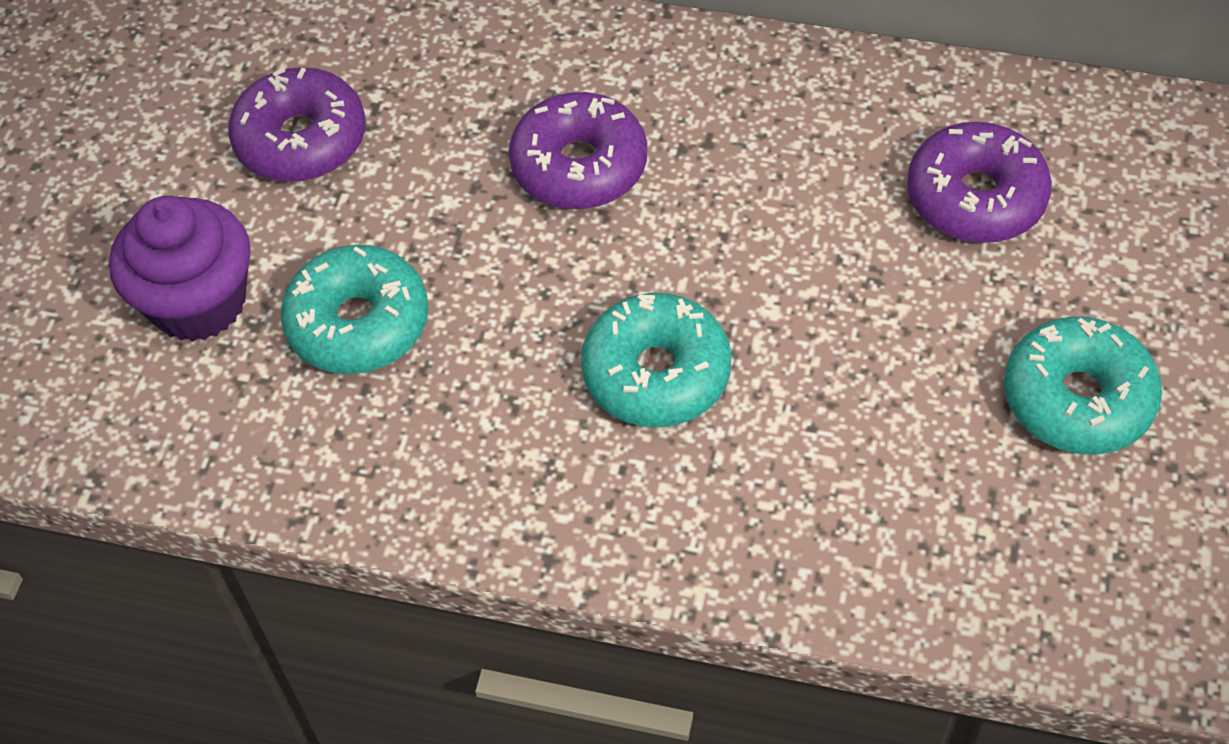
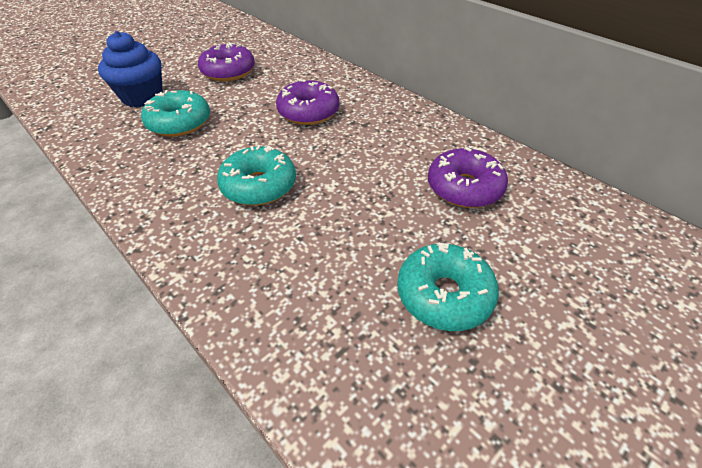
camera: 30 degrees right, 10 degrees down
(198, 302) = (142, 97): purple cupcake -> blue cupcake

